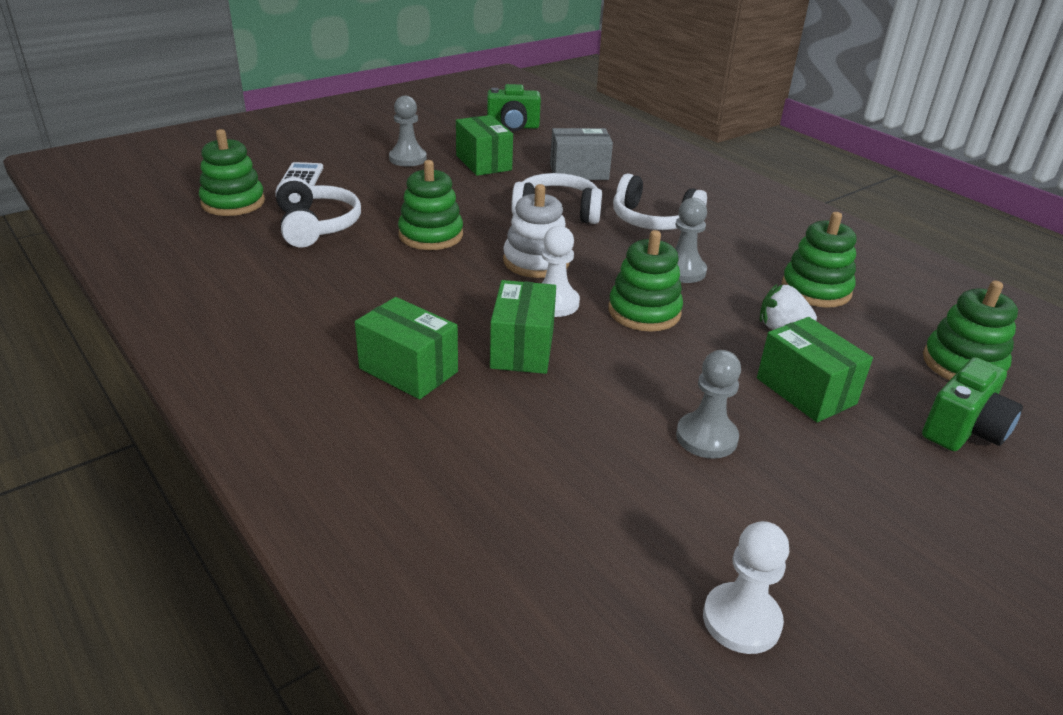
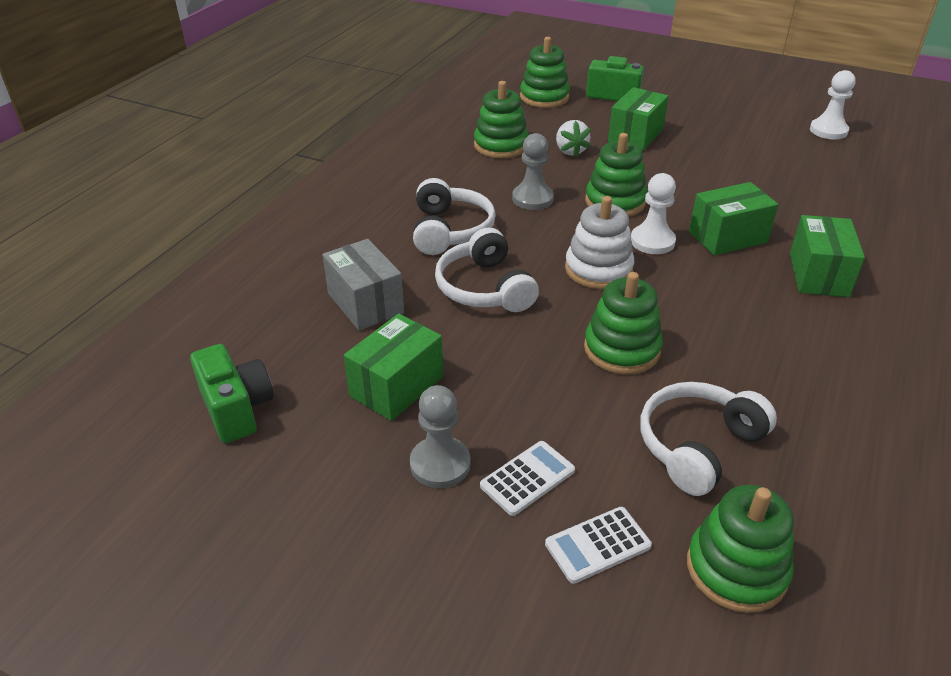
camera: 115 degrees left, 5 degrees up
(367, 175) = (527, 478): none -> white calculator
(706, 437) = (722, 157): grey pawn -> none

